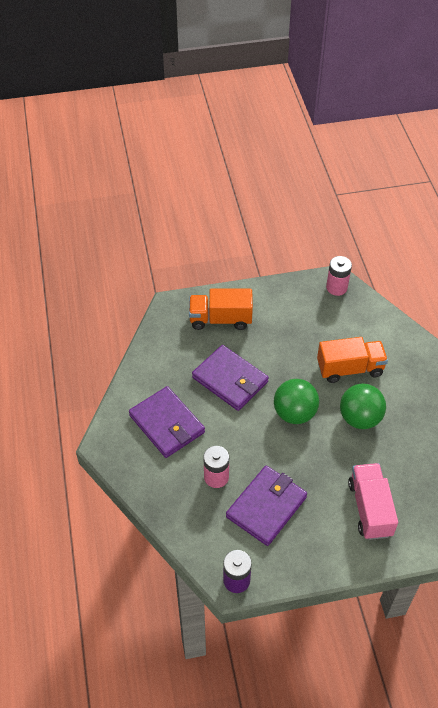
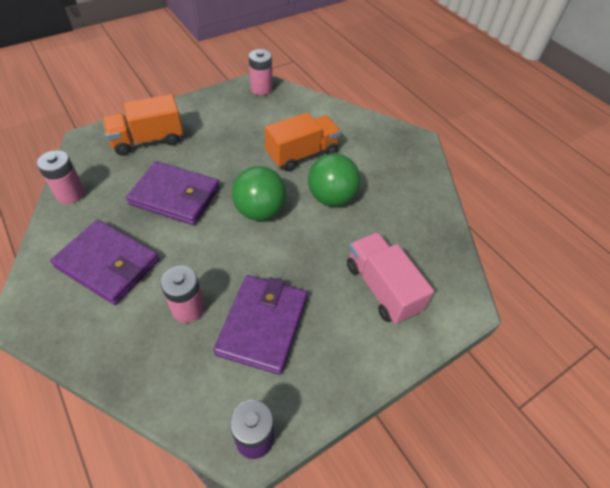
camera: 25 degrees left, 0 degrees up
(150, 355) = (71, 194): none -> pink battery

